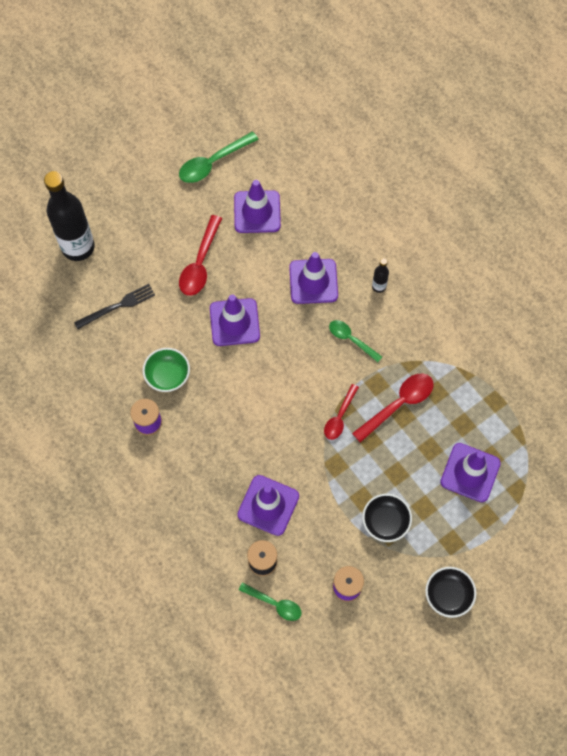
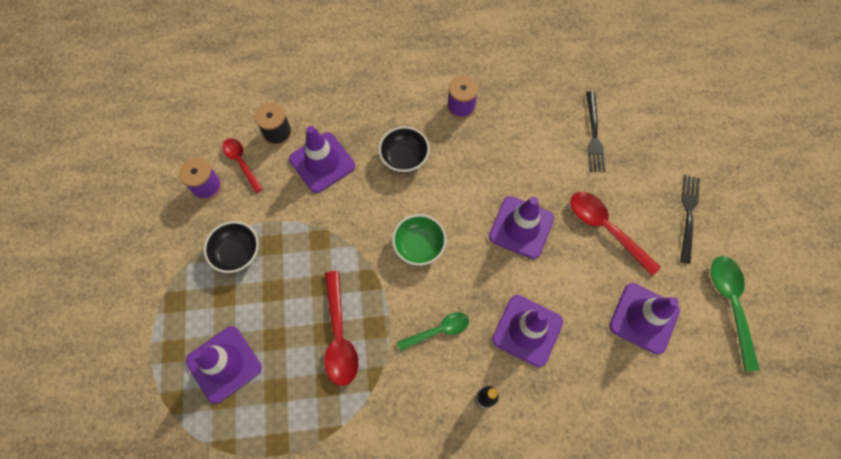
camera: 120 degrees right, 0 degrees up
(78, 247) = (677, 130): black bottle -> none
(154, 213) = (688, 215): none -> black fork
(167, 375) = (497, 143): green bowl -> green bowl (419, 245)
(274, 603) = (237, 124): green spoon -> none
(340, 416) = (363, 271): red spoon -> red spoon (241, 163)
(448, 595) = (134, 268): black bowl -> black bowl (404, 157)

